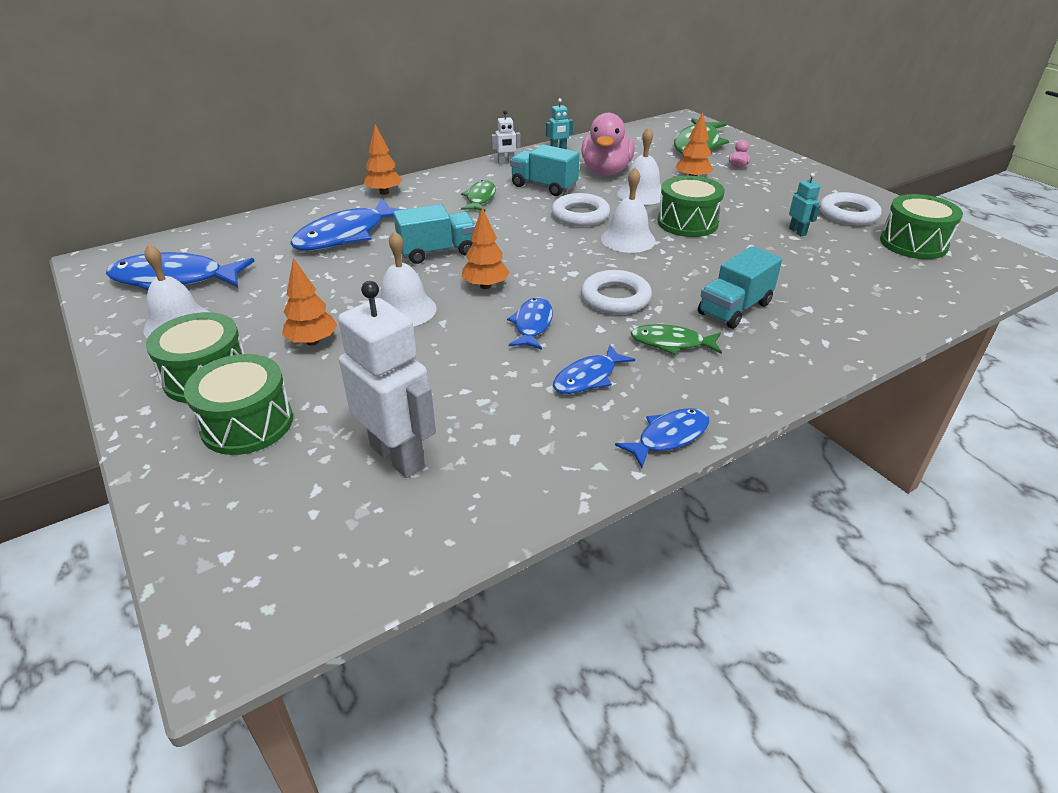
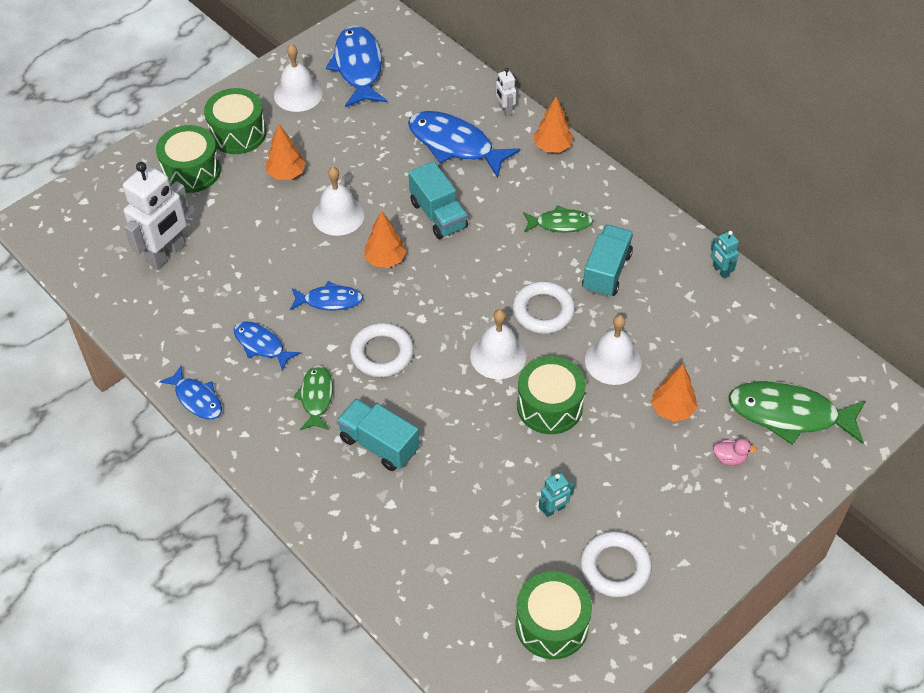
camera: 80 degrees right, 15 degrees up
(506, 162) = (661, 229): white robot -> white robot (505, 110)
(606, 171) = (666, 323): pink duck -> none

